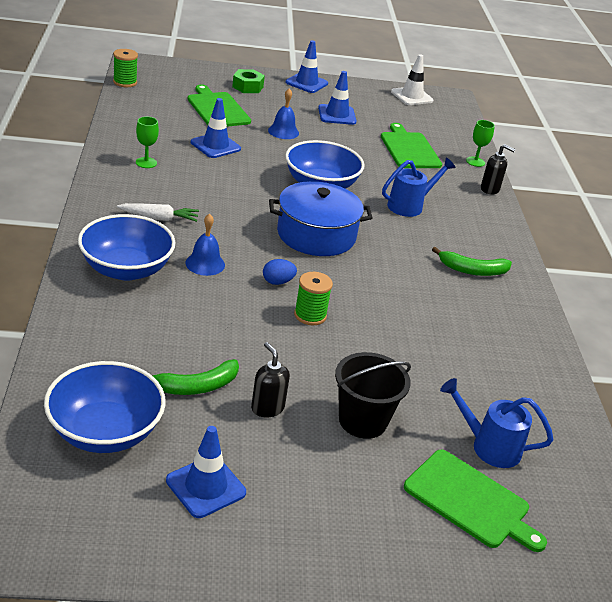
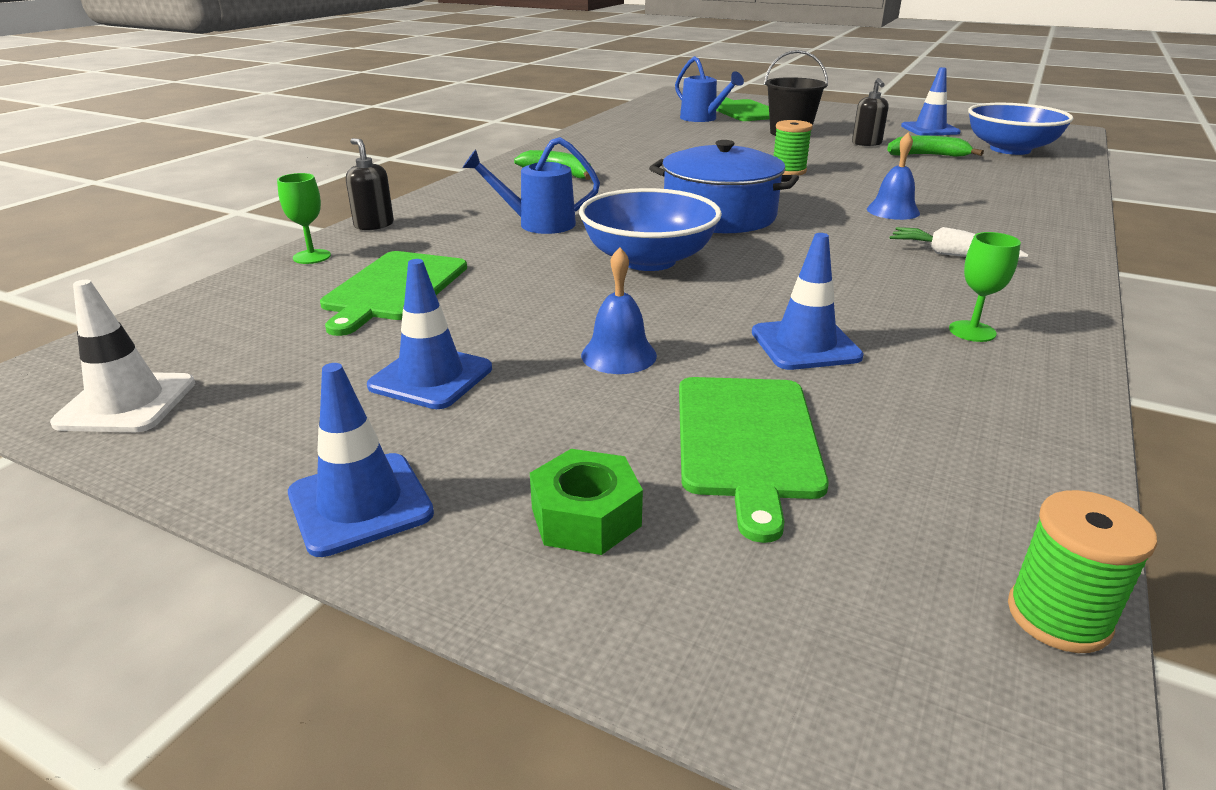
camera: 145 degrees left, 5 degrees down
(126, 269) = (1001, 218): blue bowl -> none
(277, 282) = (807, 191): blue egg -> none

